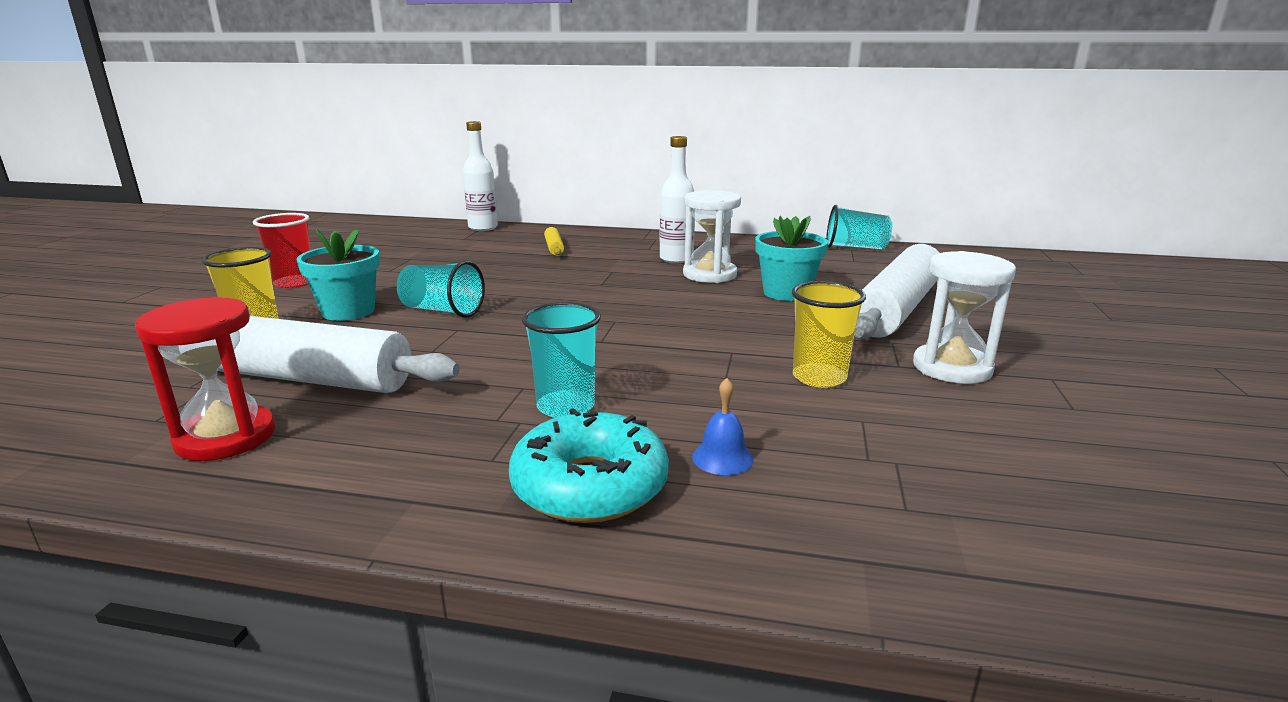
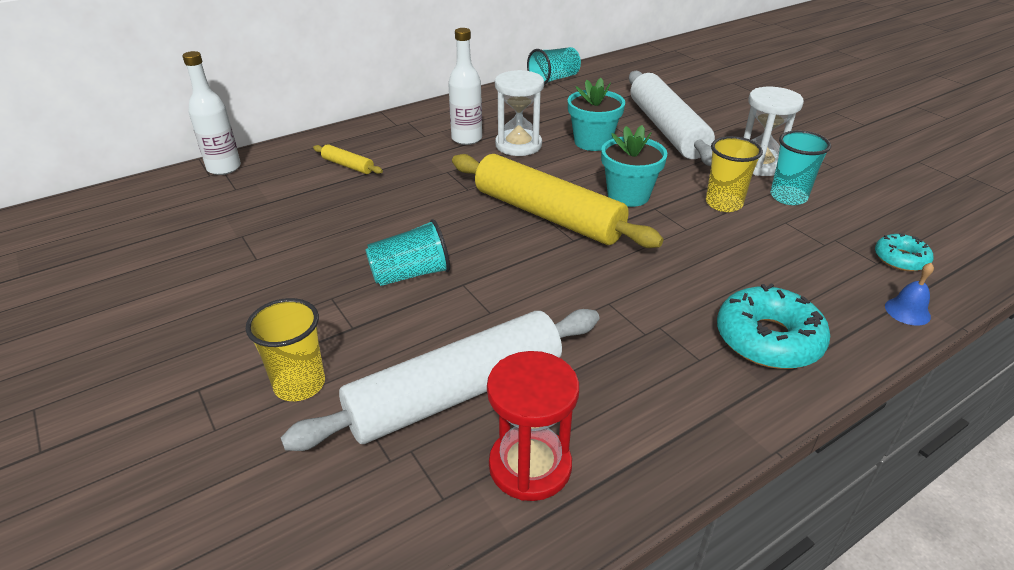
camera: 45 degrees left, 15 degrees up
(294, 283) = (194, 320): red cup -> none
(348, 311) = (334, 318): turquoise flower pot -> turquoise flower pot (628, 195)
(565, 407) = (659, 300): turquoise cup -> turquoise cup (788, 197)
(621, 319) = (547, 215): none -> yellow rolling pin
(722, 458) = (781, 283): blue bell -> blue bell (907, 311)
(956, 524) = (900, 259): none -> turquoise donut

